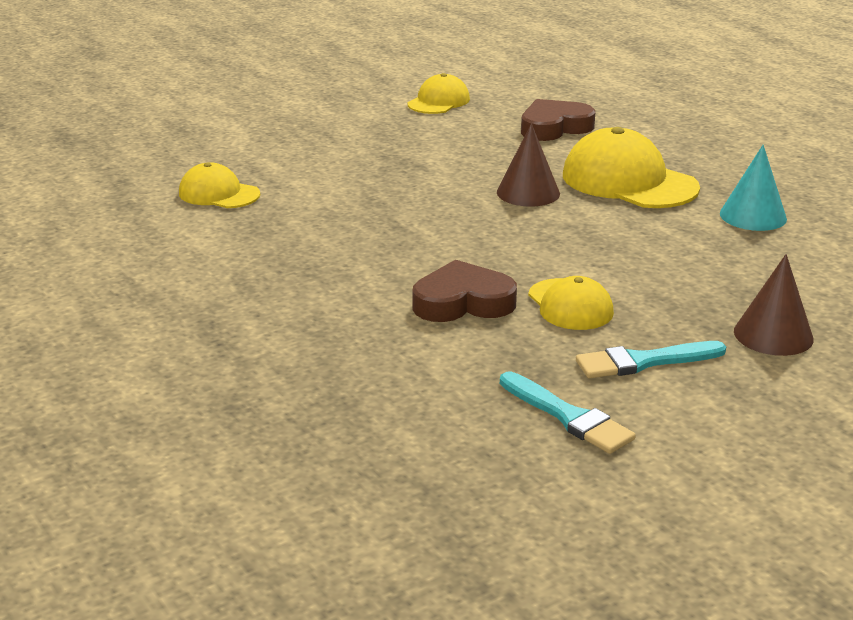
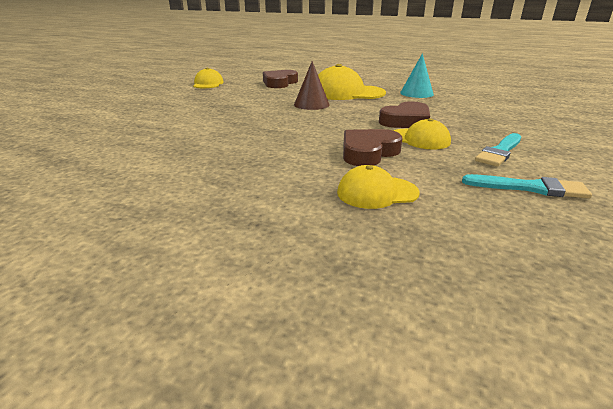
camera: 35 degrees left, 0 degrees up
(219, 194) = (130, 140): yellow cap -> yellow cap (377, 192)
(614, 268) = (406, 121): none -> brown heart
(773, 335) = (517, 127): brown cone -> none

